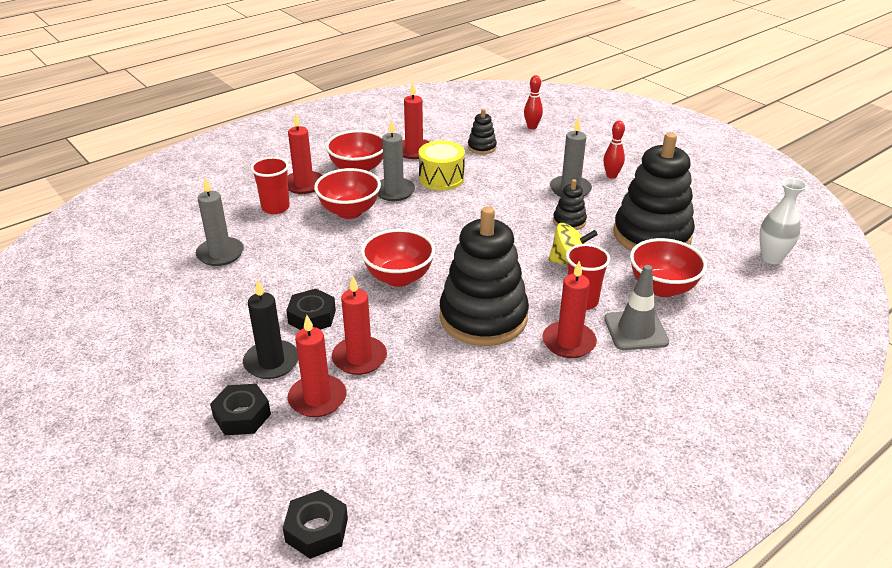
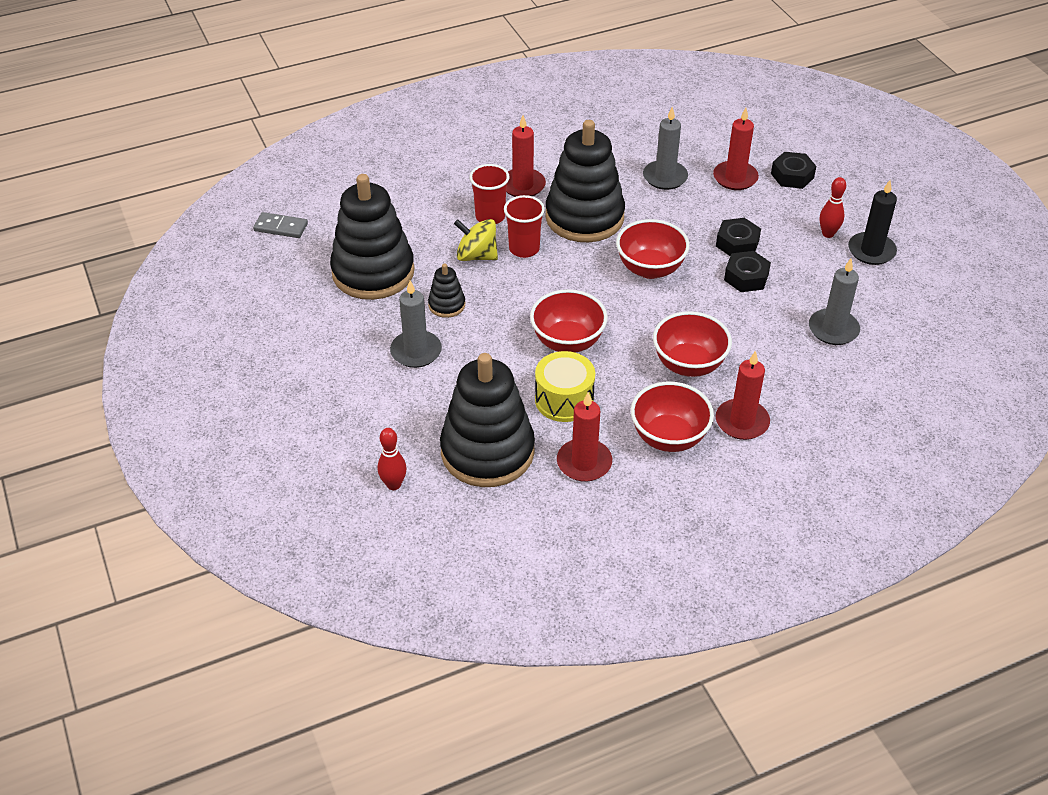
camera: 165 degrees left, 10 degrees up
(271, 362) = (772, 210): black candle -> black candle (871, 251)
(275, 208) = (777, 387): red cup -> red cup (524, 249)
(316, 530) = (738, 107): black nut -> black nut (746, 277)
(359, 358) = (699, 201): red candle -> none
(394, 191) = (629, 388): grey candle -> grey candle (665, 177)
(482, 147) = (487, 451): black stacking toy -> black stacking toy, size x2.28
(611, 176) = (351, 364): red bowling pin -> red bowling pin (828, 234)
(636, 330) = (461, 185): grey traffic cone -> none
(662, 288) = (409, 216): red bowl -> red bowl (567, 342)
(771, 258) = (281, 227): white vase -> grey domino

